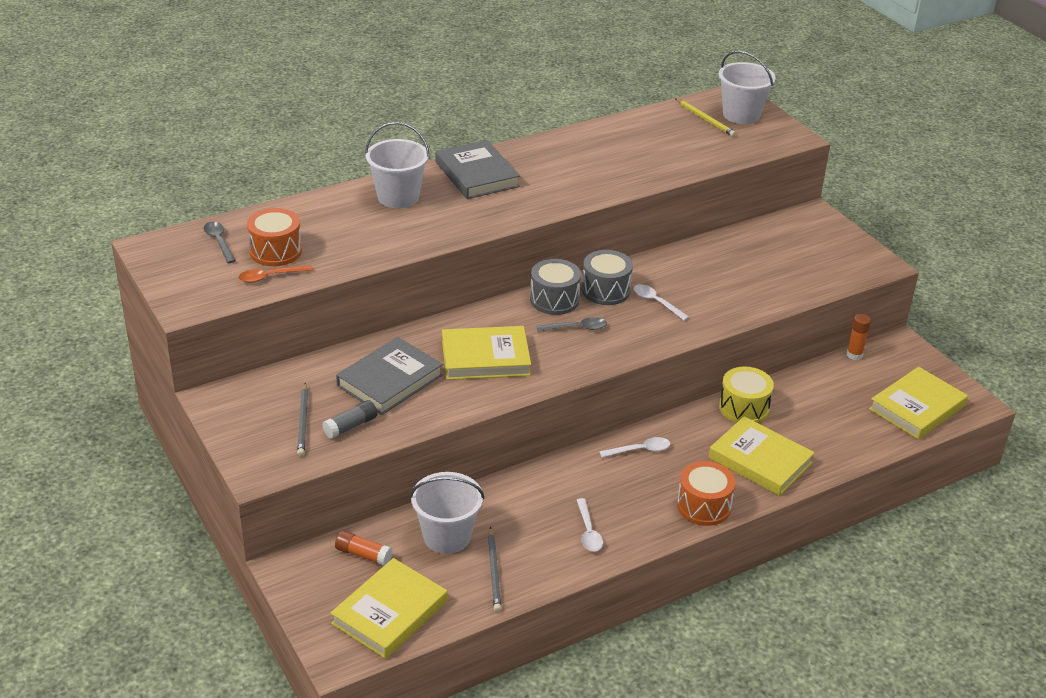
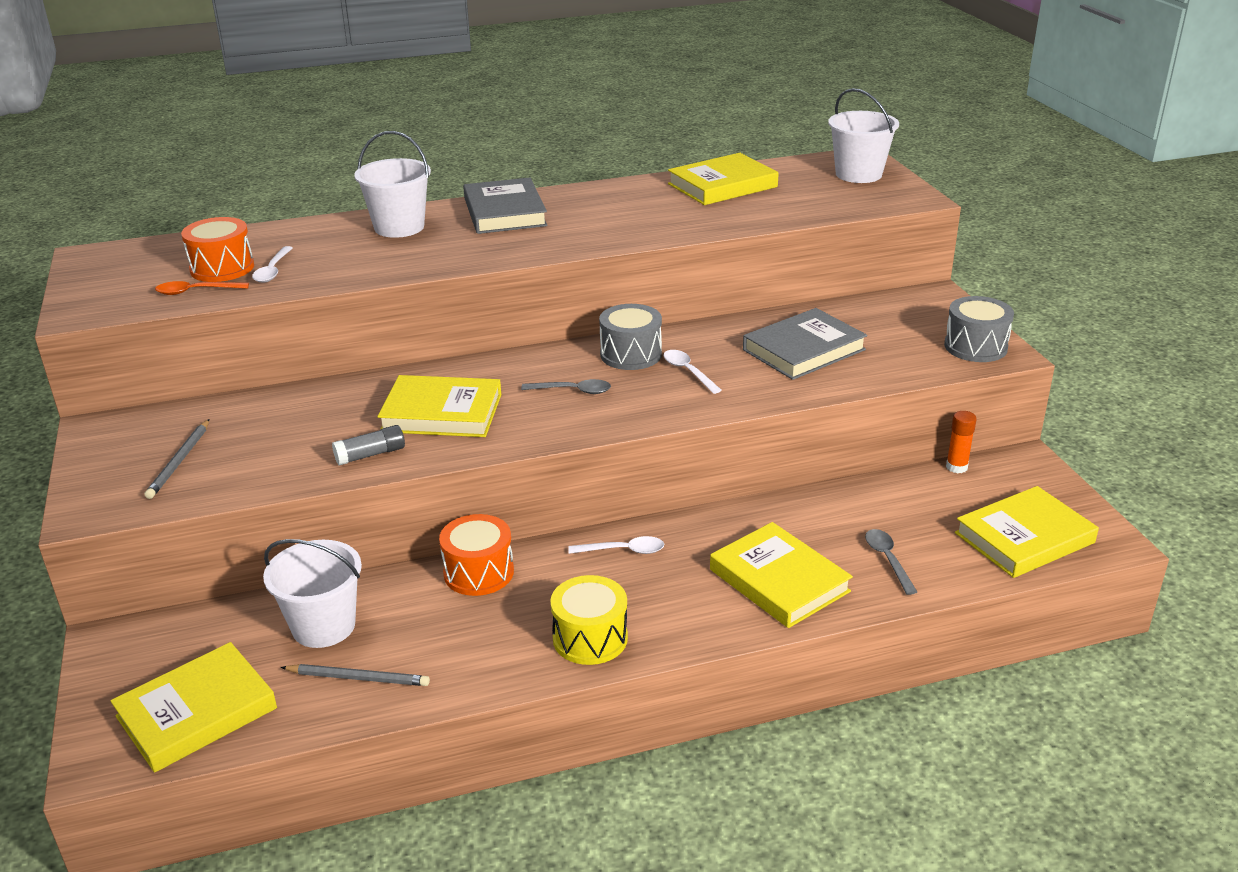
camera: 15 degrees right, 5 degrees down
(219, 242) = (167, 255): grey spoon -> grey spoon (887, 559)
(350, 426) = (231, 471): grey glue stick -> grey glue stick (370, 455)
(363, 555) = (208, 635): orange glue stick -> none
(390, 380) = (312, 427): grey book -> grey book (804, 350)
(494, 571) = (358, 678): grey pencil -> grey pencil turned 90 degrees counterclockwise
(554, 300) = (562, 359): grey drum -> grey drum (975, 347)
(588, 532) = (507, 643): white spoon -> white spoon (273, 271)
(639, 133) = (722, 185): none -> yellow book
(703, 506) = (677, 629): orange drum -> orange drum (478, 572)
(705, 119) = (811, 176): yellow pencil -> none
(744, 408) = (783, 515): yellow drum -> yellow drum (590, 638)

